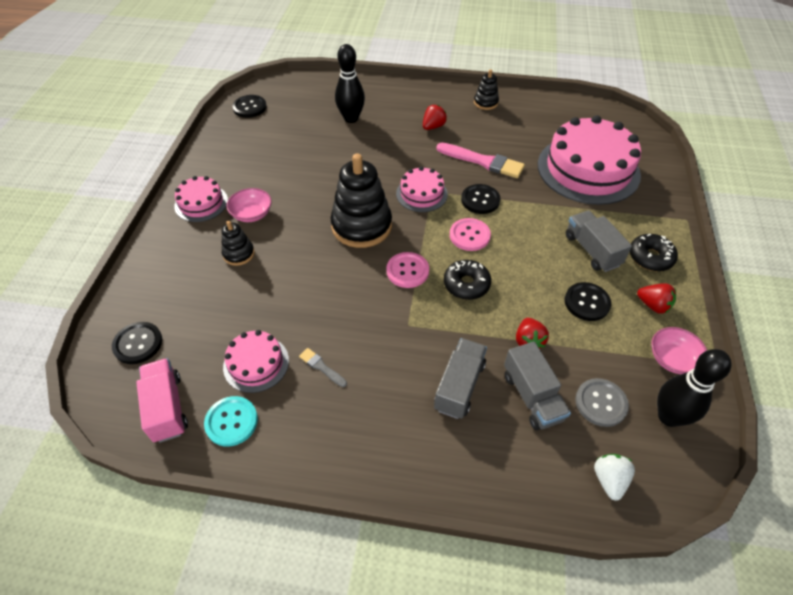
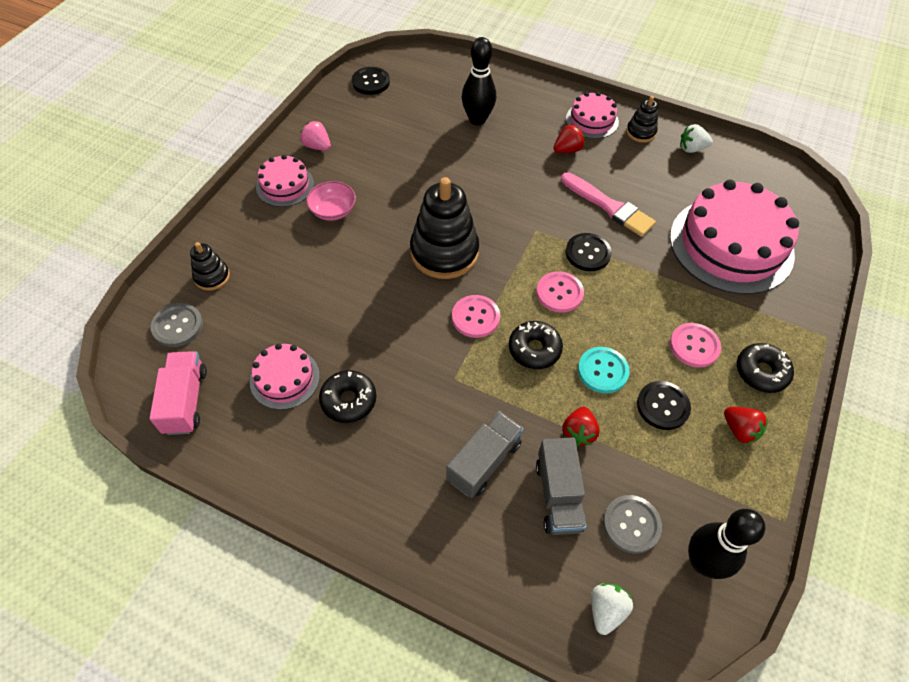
camera: 15 degrees right, 5 degrees up
(138, 344) = (177, 326): black button -> grey button
(220, 166) = (317, 146): none -> pink strawberry
(231, 422) = (242, 433): turquoise button -> turquoise button (602, 371)
(239, 254) = (305, 253): black stacking toy -> black stacking toy (212, 276)
(321, 367) = (348, 400): grey brush -> black donut
(421, 194) = (524, 230): pink cake -> pink cake (592, 120)
(529, 106) = (691, 149): none -> white strawberry
(592, 250) = (694, 346): grey truck -> pink button
(672, 359) = (735, 498): pink bowl -> none

